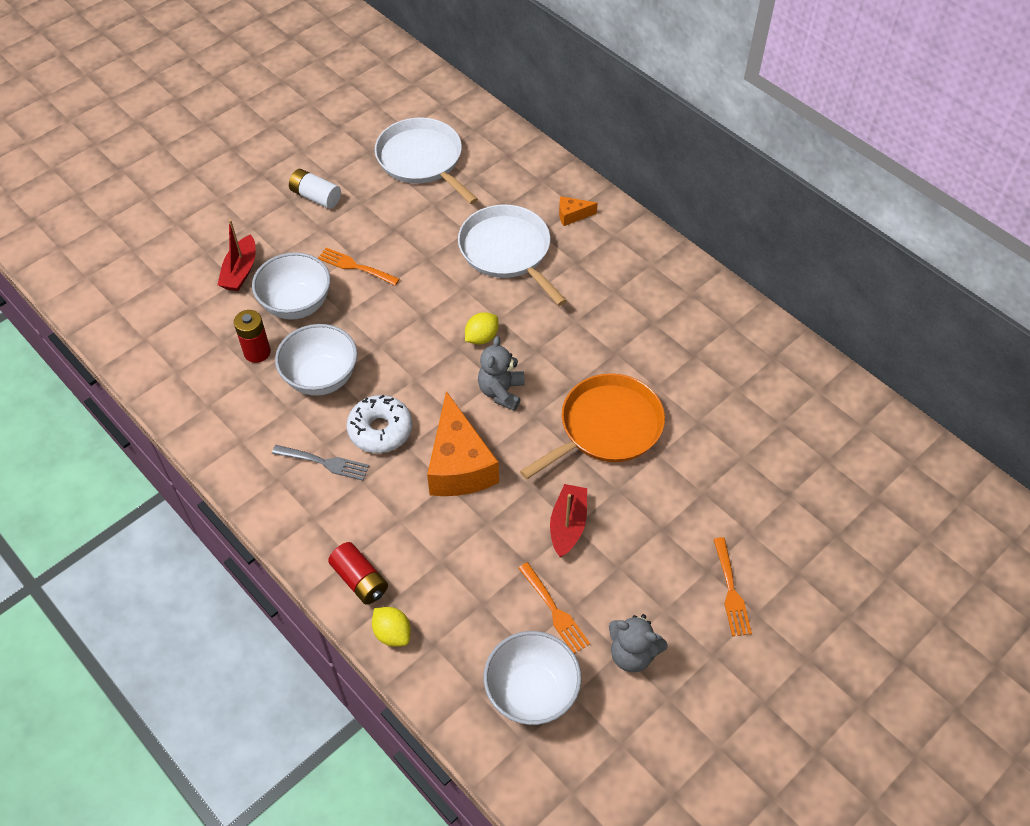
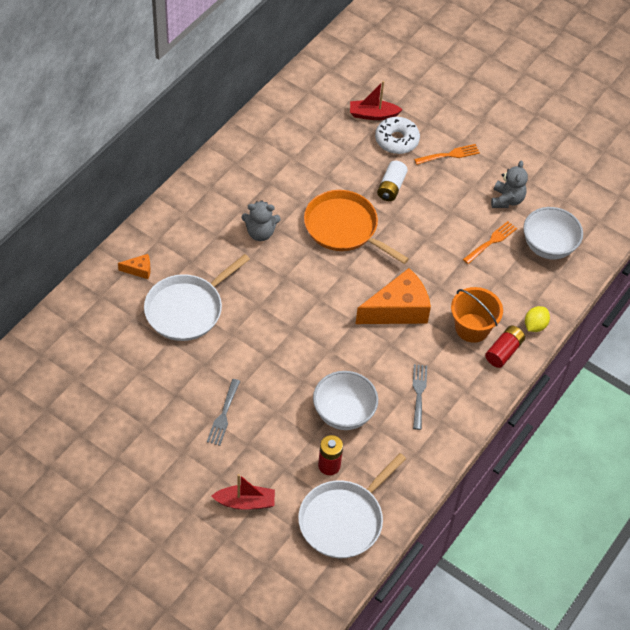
camera: 105 degrees left, 0 degrees up
(296, 304) = (273, 449): white bowl -> none
(316, 197) = (145, 464): white battery -> white battery (391, 187)
(355, 266) = (223, 415): orange fork -> grey fork
(380, 430) = (381, 364): white donut -> white donut (396, 140)
(409, 548) = (472, 328): none -> orange bucket
(422, 160) = (87, 389): white pan -> white pan (343, 519)
(481, 337) = (280, 313): yellow lemon -> none
(501, 392) = (328, 293): grey teddy bear -> grey teddy bear (260, 233)
(568, 525) = (428, 241): red boat -> red boat (373, 115)
(572, 215) = (139, 270): orange cheese -> orange cheese turned 75 degrees counterclockwise

